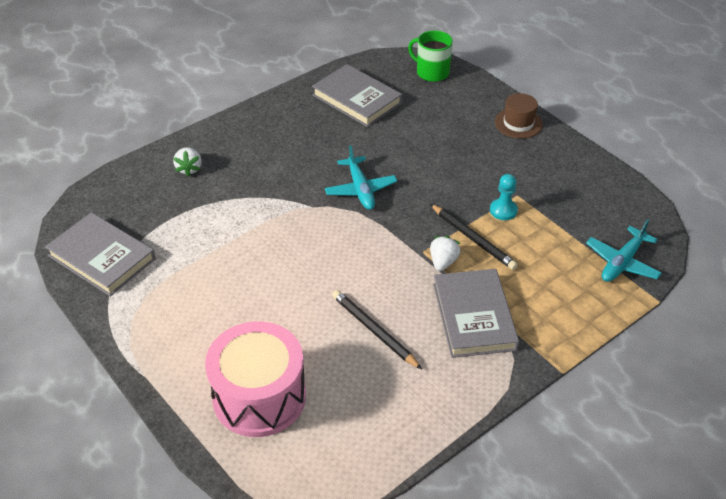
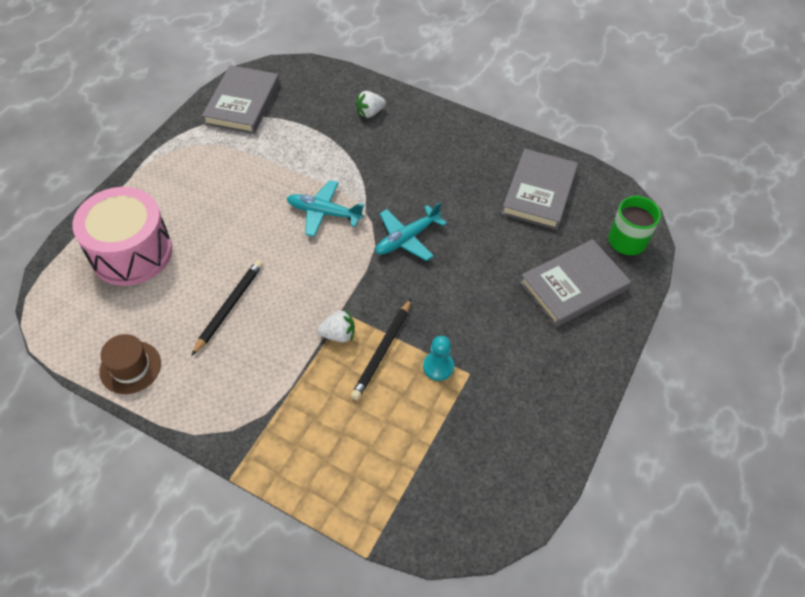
camera: 65 degrees right, 10 degrees up
(474, 316) = (276, 381): grey book -> grey book (573, 286)
(518, 123) = (591, 344): brown hat -> brown hat (130, 367)
(622, 262) = (412, 504): turquoise plane -> turquoise plane (324, 213)

